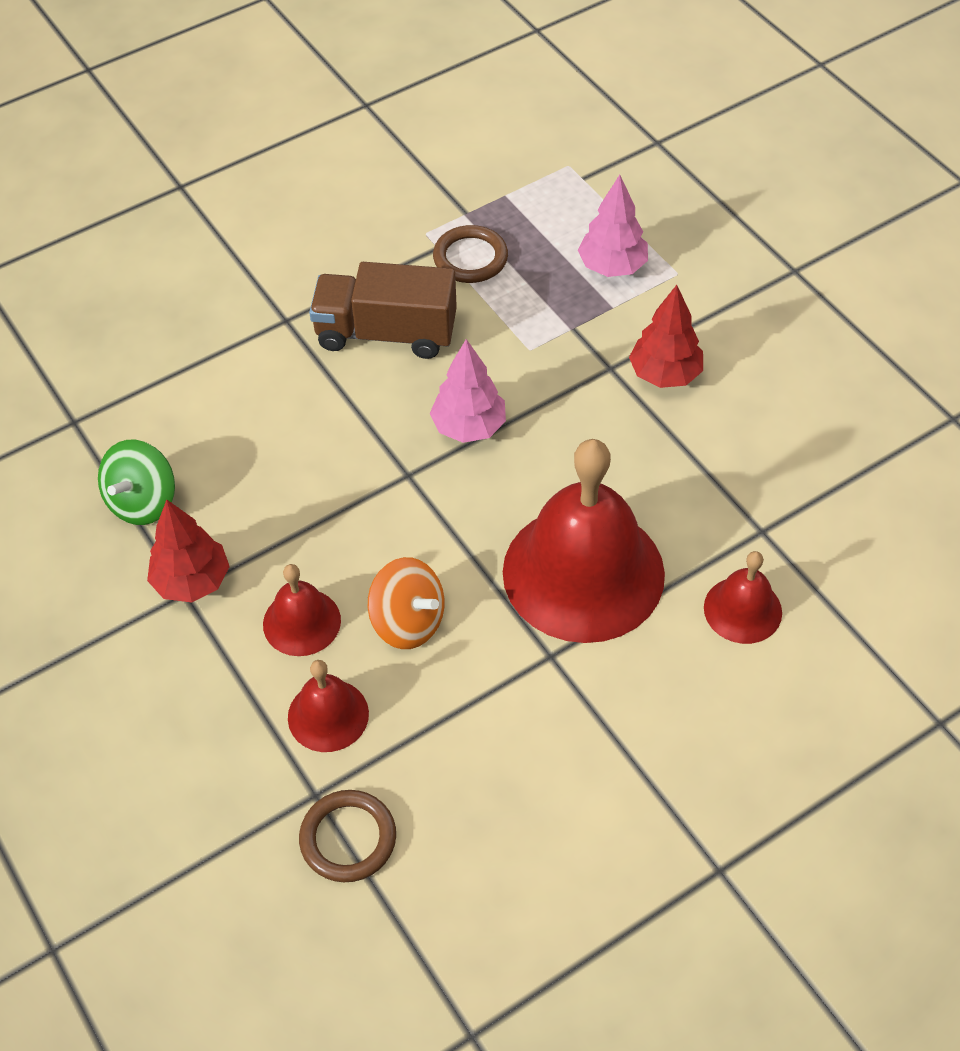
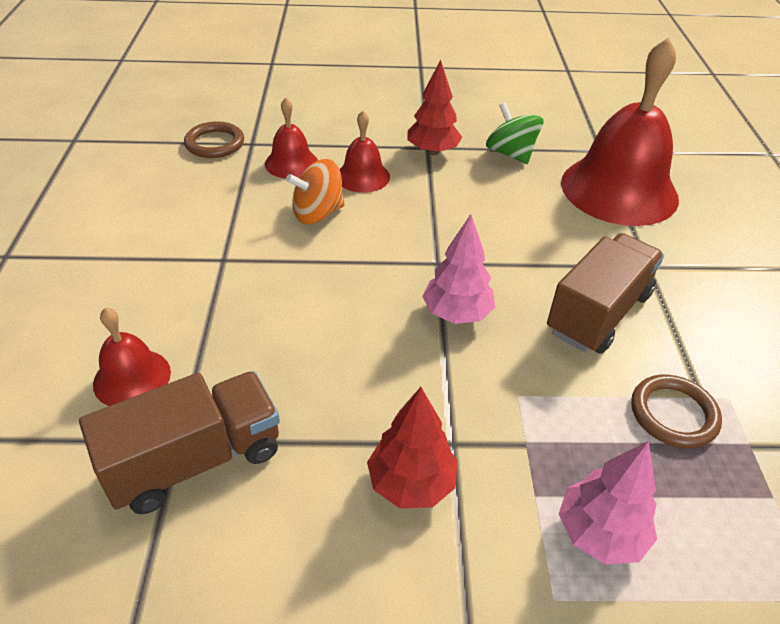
camera: 120 degrees right, 10 degrees down
(583, 572) = (264, 307): red bell -> red bell (619, 190)
(765, 508) = (195, 460): none -> brown truck

